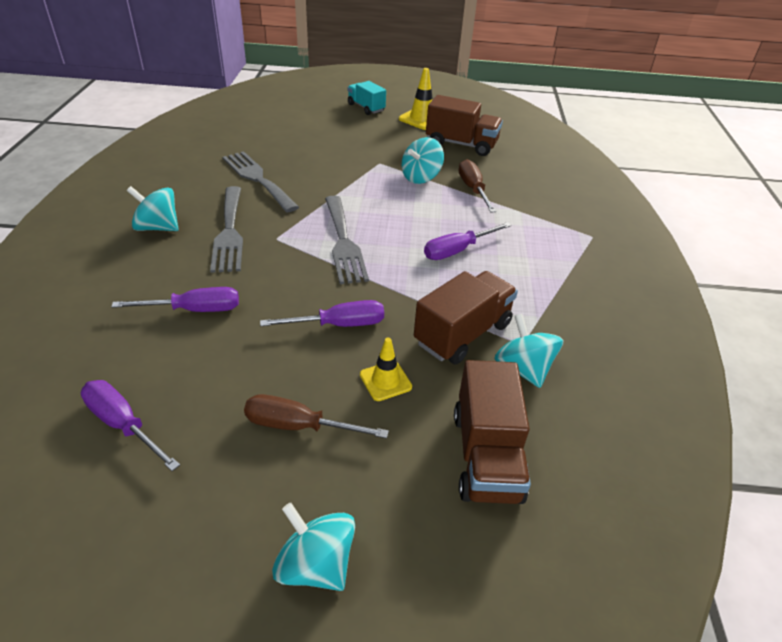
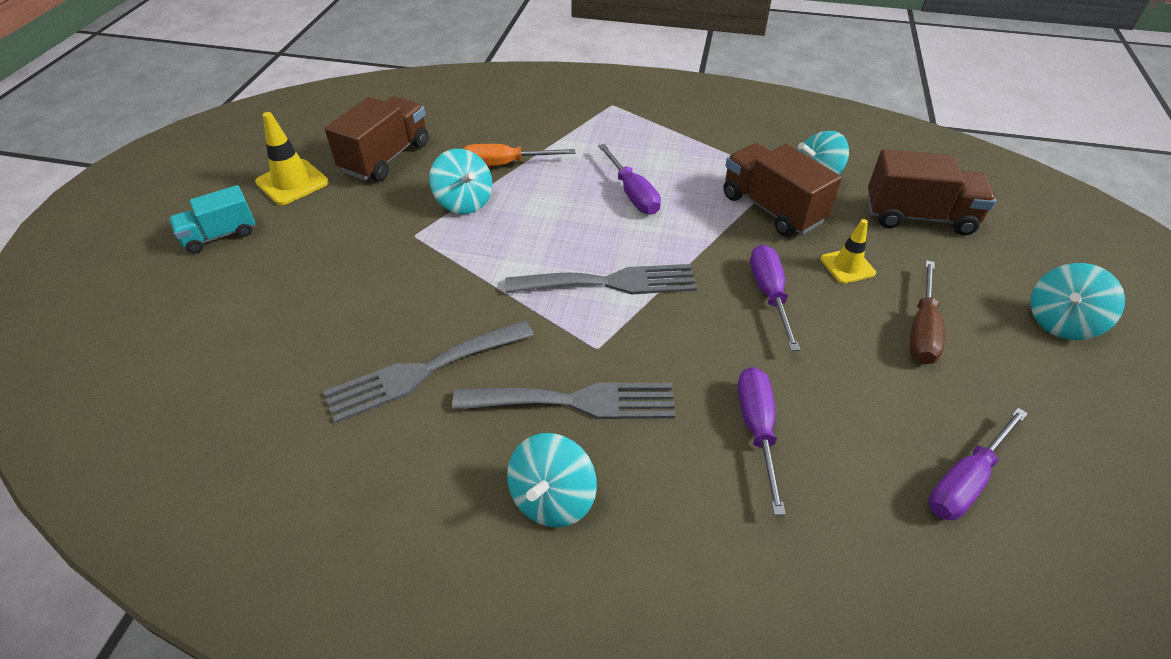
camera: 80 degrees left, 5 degrees up
(473, 189) = (504, 164): brown screwdriver -> orange screwdriver

